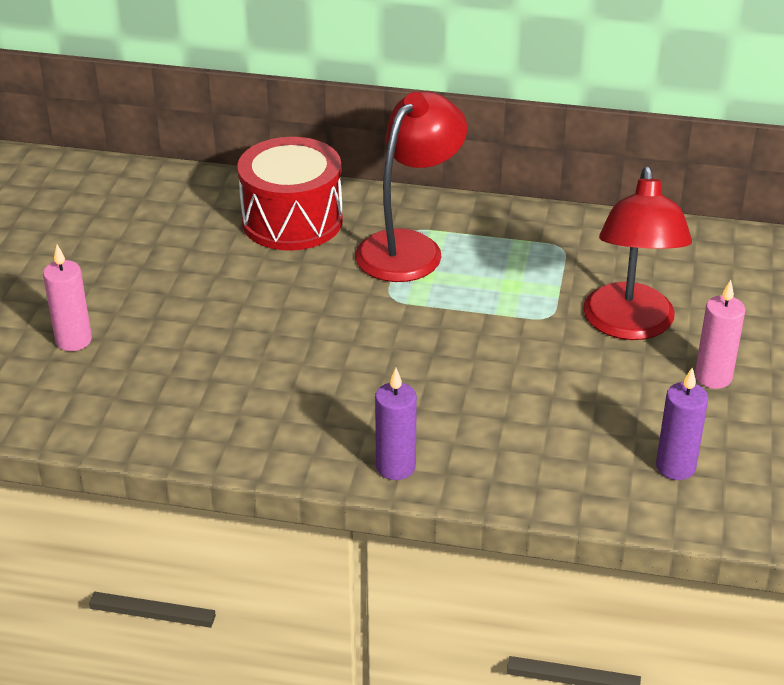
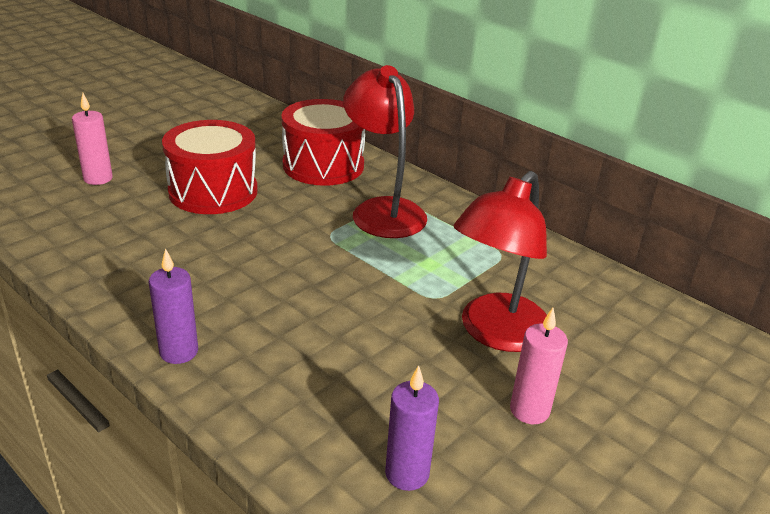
camera: 30 degrees right, 5 degrees down
(218, 300) = (213, 191): none -> red drum
(409, 247) = (383, 210): red lamp -> red lamp turned 90 degrees counterclockwise

